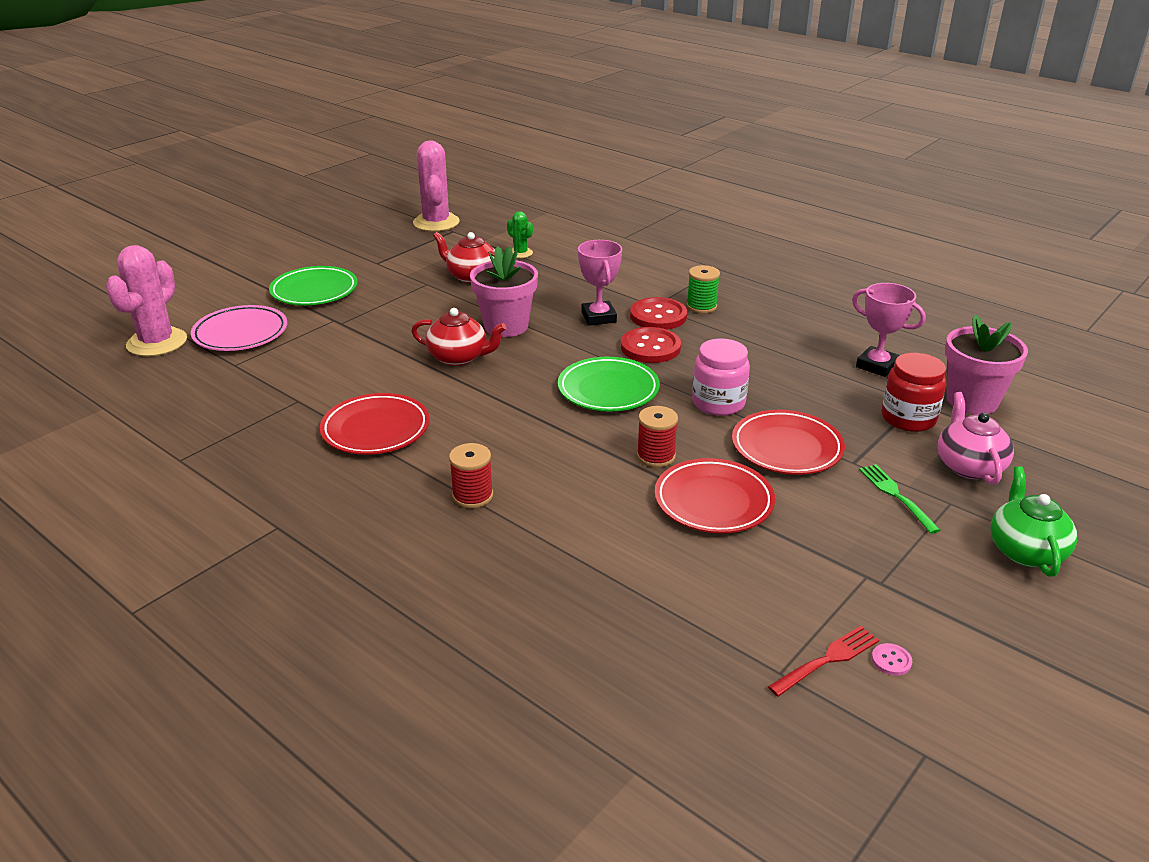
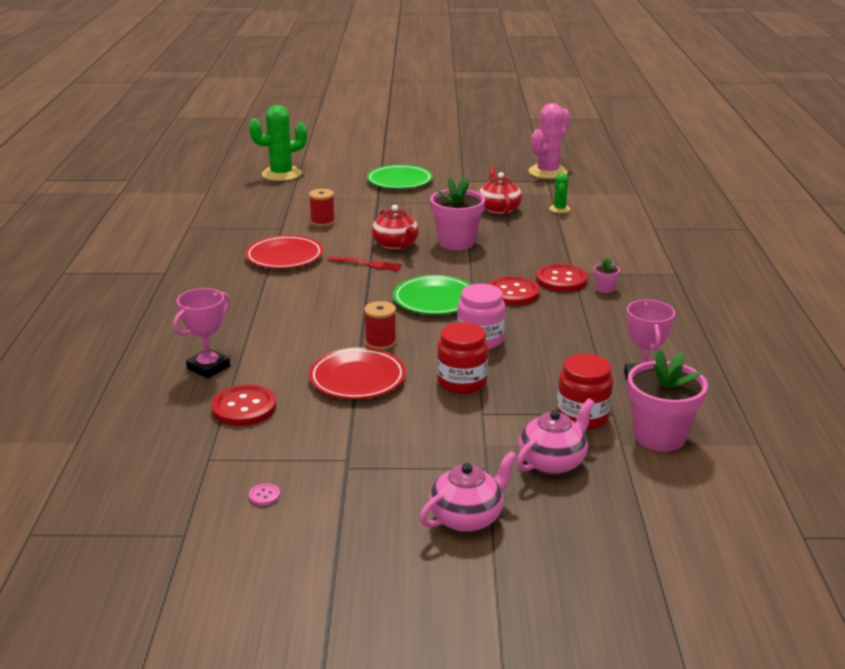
camera: 50 degrees right, 5 degrees down
(157, 342) = (281, 174): pink cactus -> green cactus
(240, 333) = (323, 186): pink plate -> none
(472, 496) = (259, 307): red spool -> red spool (322, 222)
(599, 317) = (521, 263): pink trophy -> pink trophy (208, 367)
(693, 600) = (244, 408): none -> red button
(701, 306) = (604, 289): green spool -> pink flower pot
(786, 448) = (462, 382): red plate -> red jar
(826, 660) = (238, 472): red fork -> red fork (367, 264)
(897, 496) = (463, 443): green fork -> none
(1025, 551) = (467, 517): green teapot -> pink teapot

